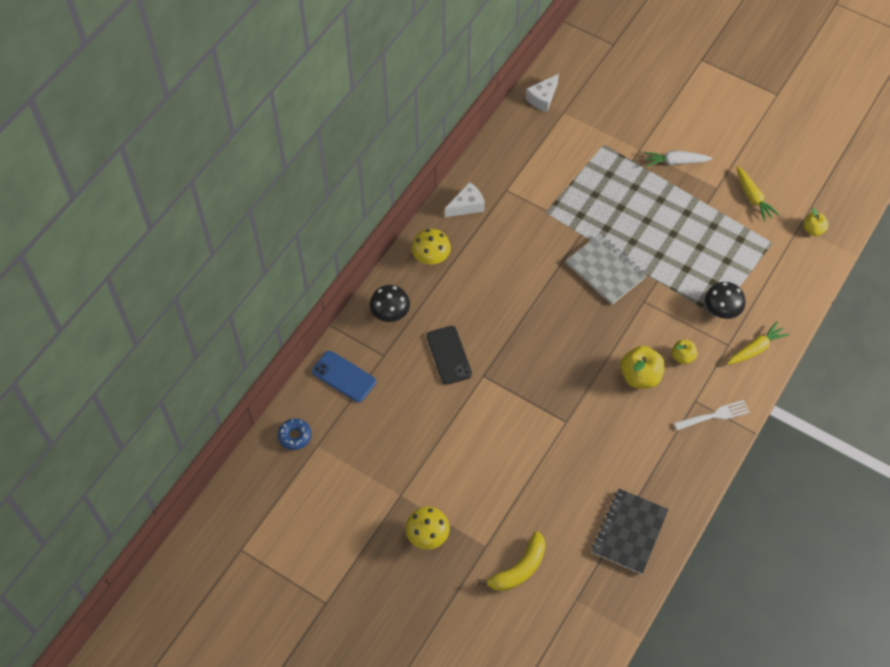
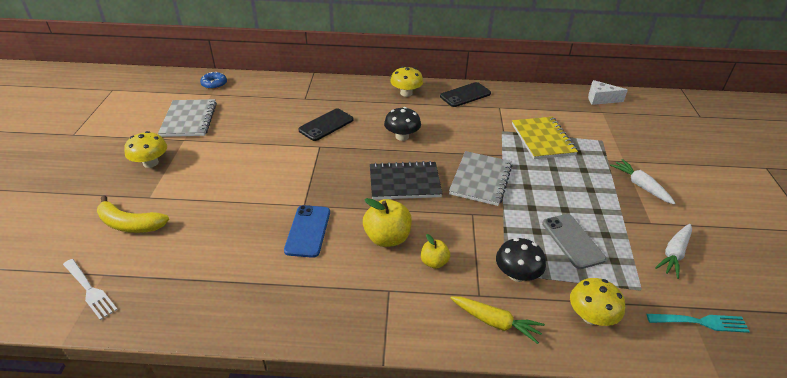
camera: 60 degrees right, 20 degrees down
(343, 376) = (275, 88): blue phone -> blue phone (308, 231)
(362, 481) = (189, 119): none -> grey notebook
(390, 312) = (343, 91): black mushroom -> black mushroom (402, 136)
(467, 206) = (465, 95): white cheese -> black phone
(577, 188) = (542, 139): none -> yellow notebook
(629, 532) = (198, 289): black notebook -> black notebook (404, 182)
(708, 252) = (572, 241): none -> grey phone
(714, 415) = (381, 314): white fork -> white fork (90, 290)
(753, 197) = (674, 254): yellow carrot -> white carrot
(779, 289) = (591, 316): none -> yellow mushroom
(813, 229) = (701, 322): yellow apple -> turquoise fork

